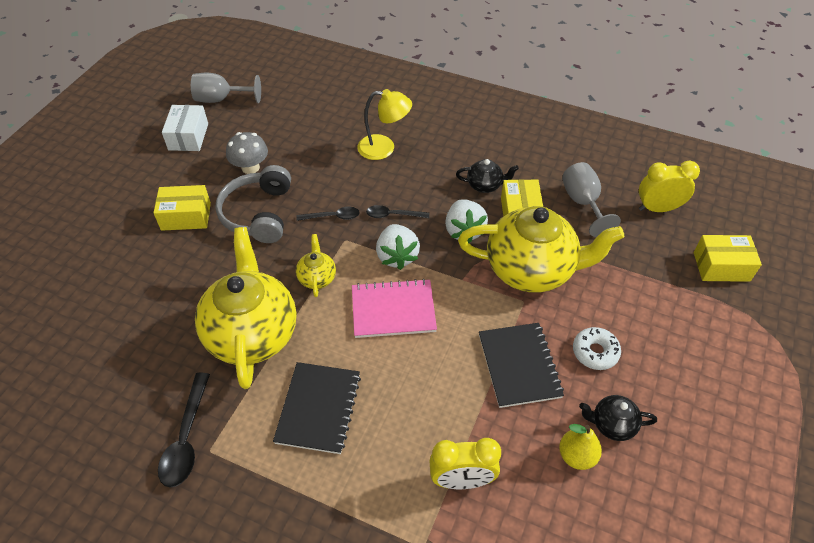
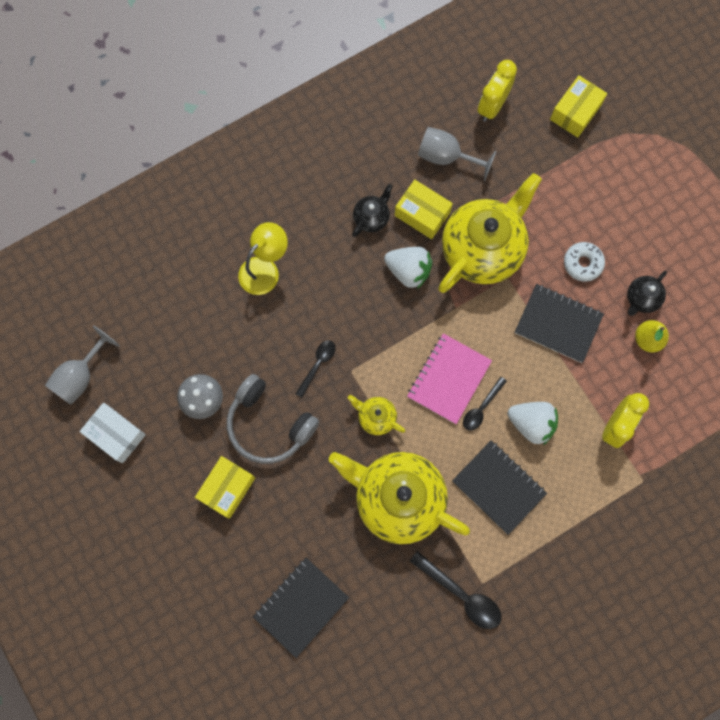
camera: 55 degrees left, 25 degrees up
(106, 317) = (301, 606): none -> black notebook
(392, 215) = (351, 315): black spoon -> black spoon (481, 408)
(397, 256) = (398, 341): white strawberry -> white strawberry (531, 423)

